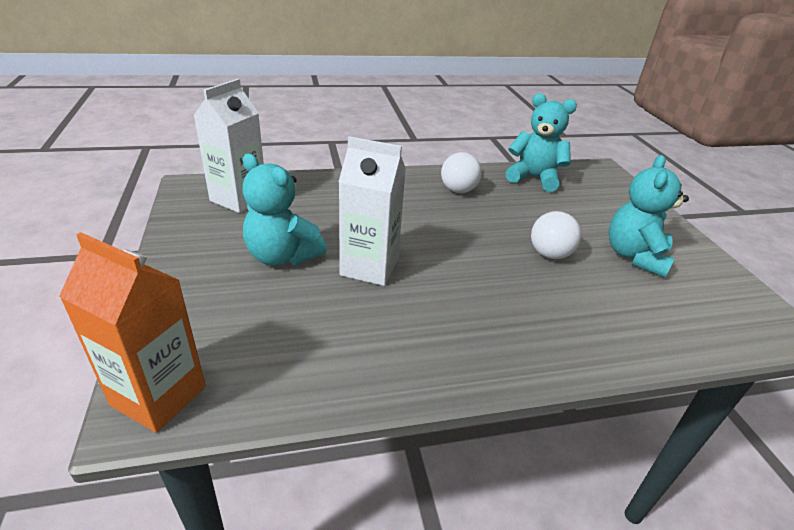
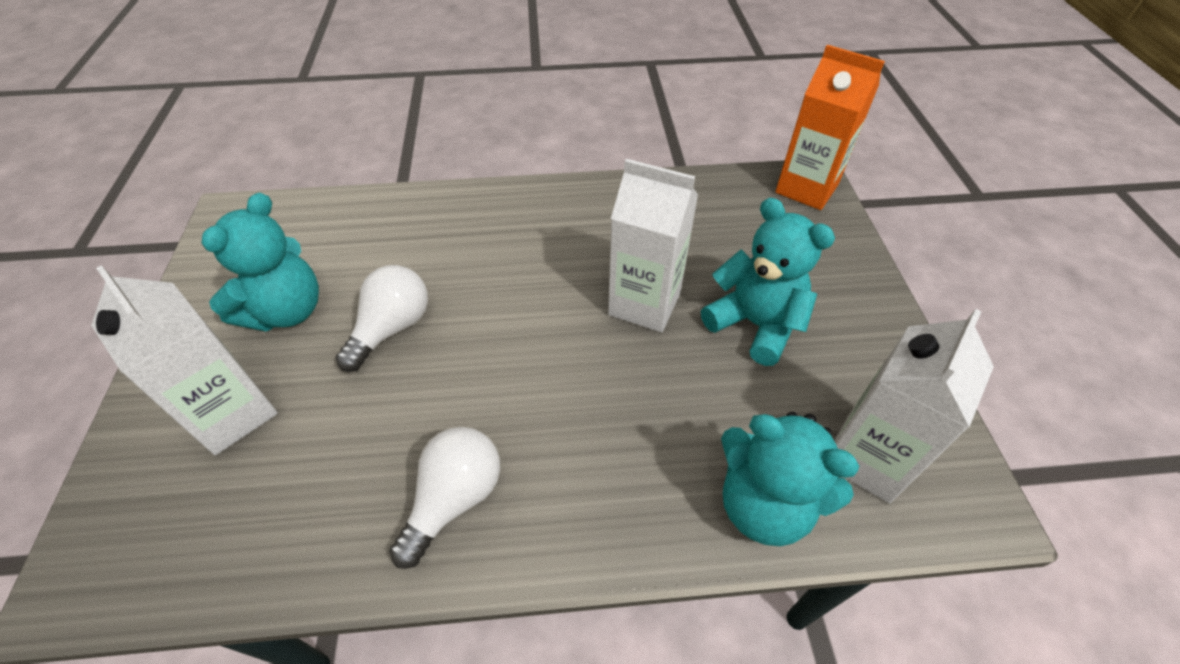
camera: 170 degrees left, 15 degrees up
(534, 178) = (278, 534): turquoise teddy bear -> turquoise teddy bear (764, 504)
(603, 211) = (232, 414): none -> white carton

